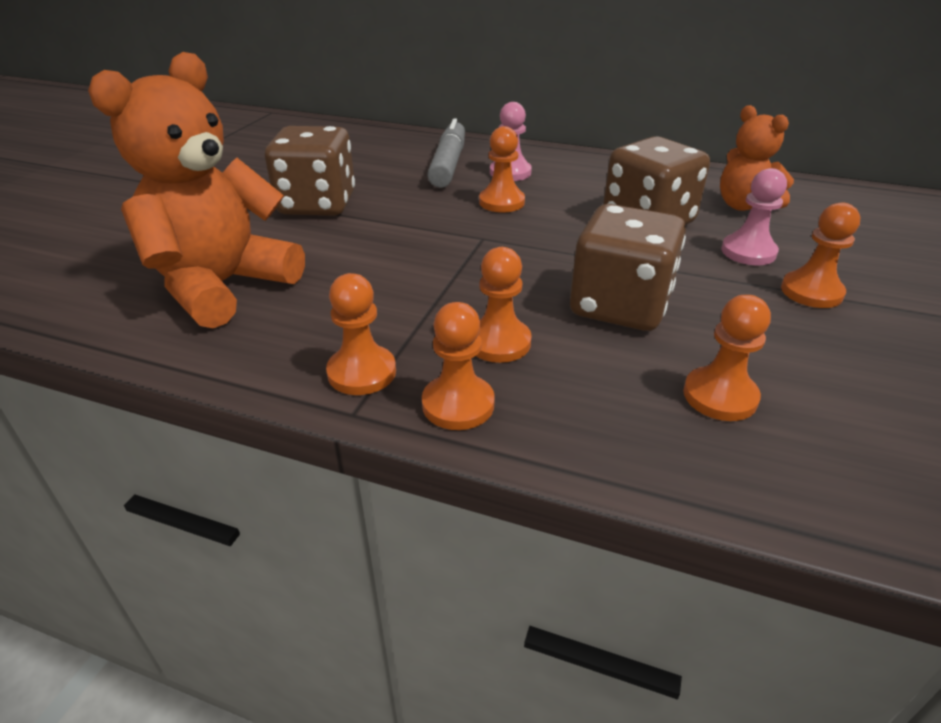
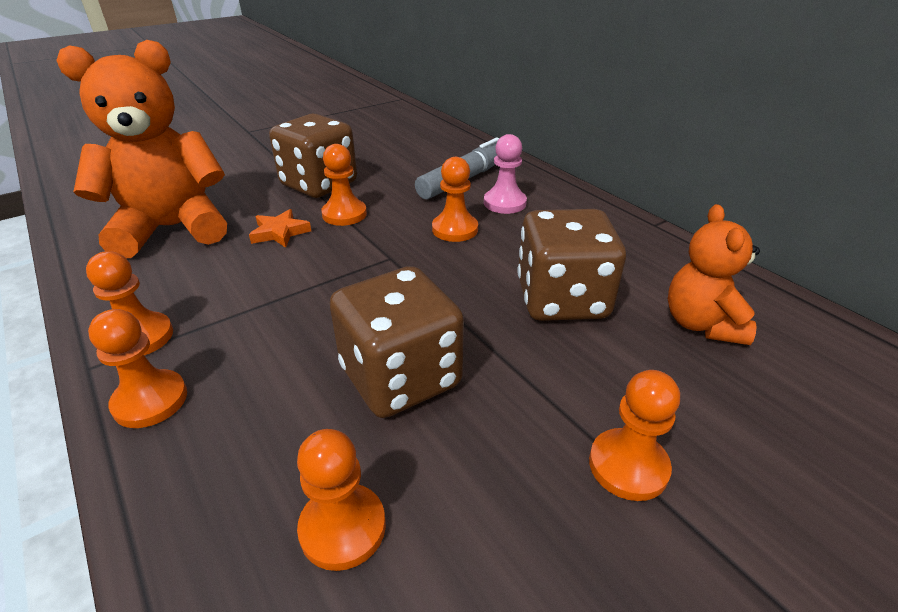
camera: 35 degrees right, 0 degrees up
(349, 252) = (280, 232): none -> orange star
(498, 342) = (257, 361): orange pawn -> orange pawn (344, 214)
(748, 252) = (623, 380): pink pawn -> none

